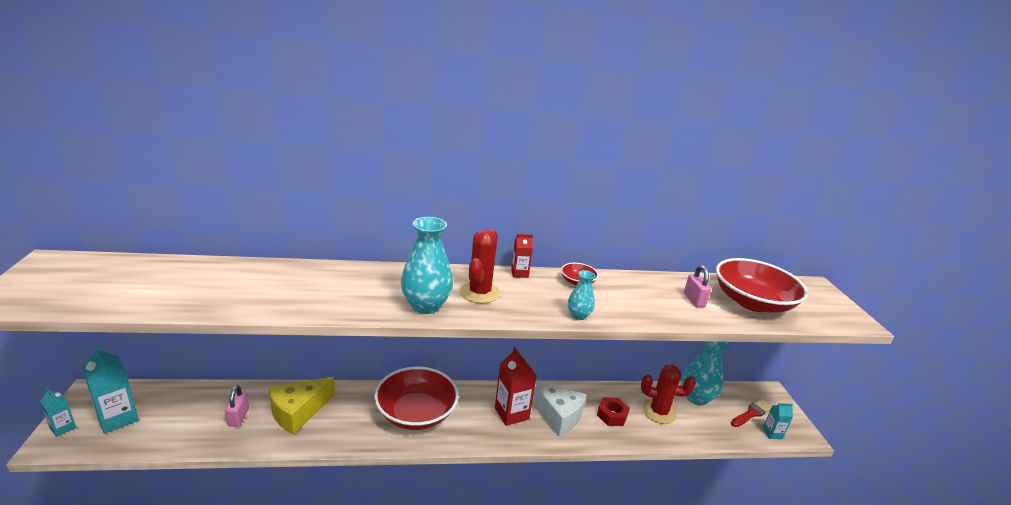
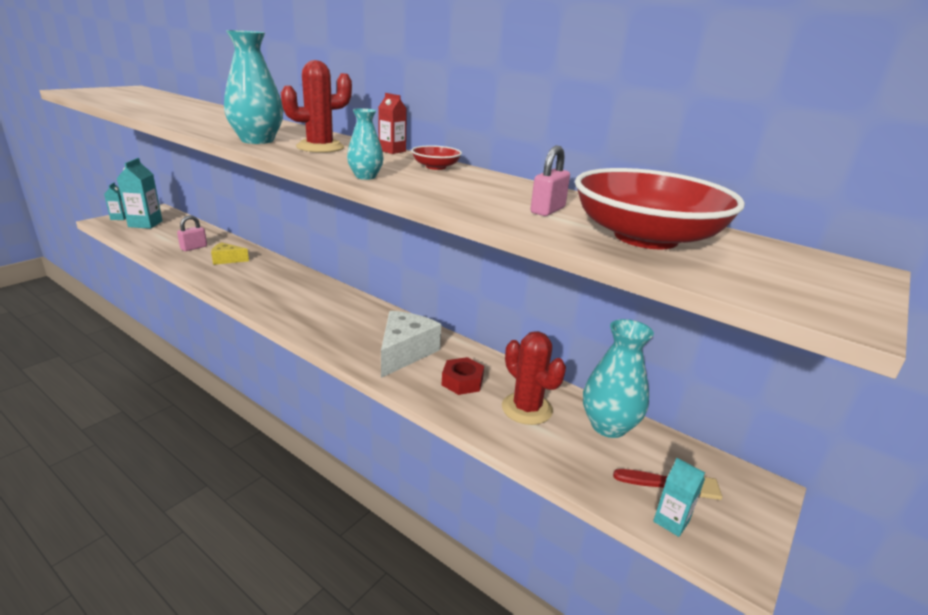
camera: 45 degrees right, 0 degrees up
(298, 412) = (227, 260): yellow cheese -> yellow cheese, size x0.57
(416, 413) = (294, 294): red bowl -> none
(511, 413) = (366, 330): red carton -> none
(557, 415) = (405, 352): white cheese -> white cheese turned 150 degrees counterclockwise

